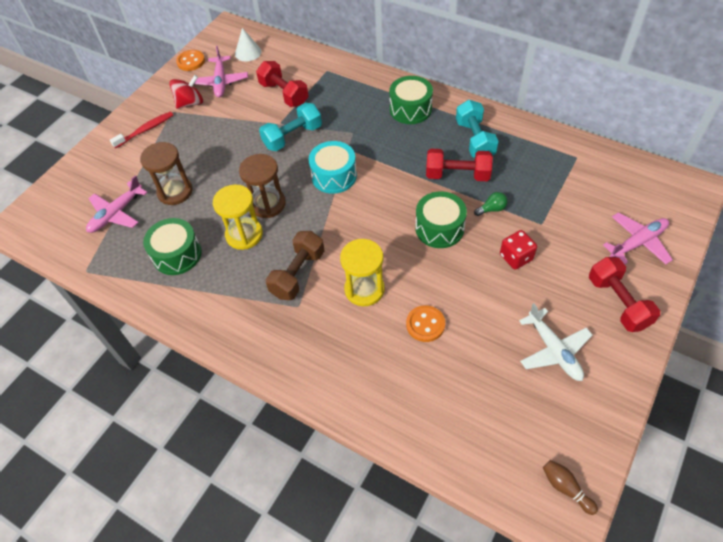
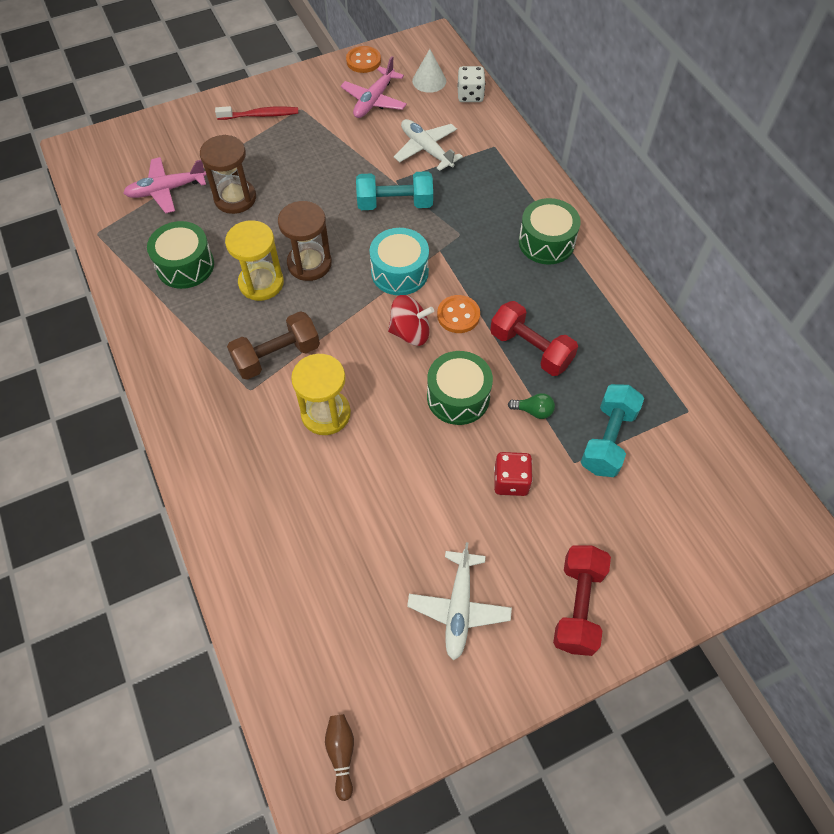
camera: 30 degrees right, 5 degrees up
(190, 103) = (325, 108): red spinning top -> red spinning top (410, 332)
(283, 48) = (470, 95): none -> white dice
(284, 94) = (426, 149): red dumbbell -> white plane
(425, 324) = (353, 490): orange button -> orange button (458, 315)
(475, 140) = (586, 320): turquoise dumbbell -> turquoise dumbbell (608, 439)
(638, 243) = (666, 555): pink plane -> none

